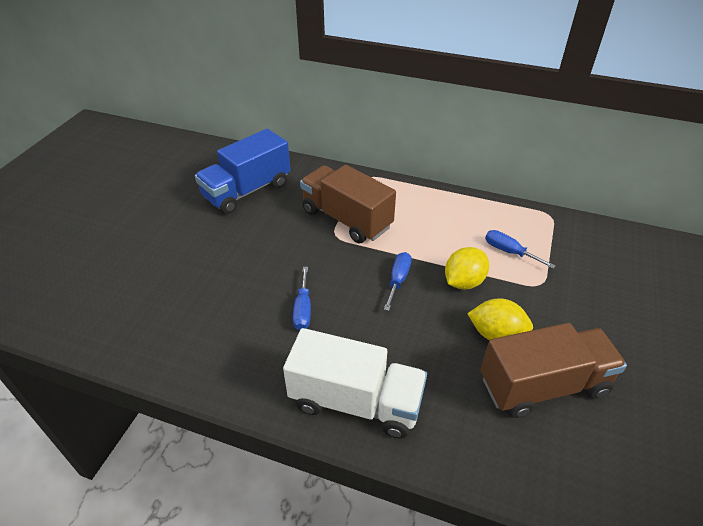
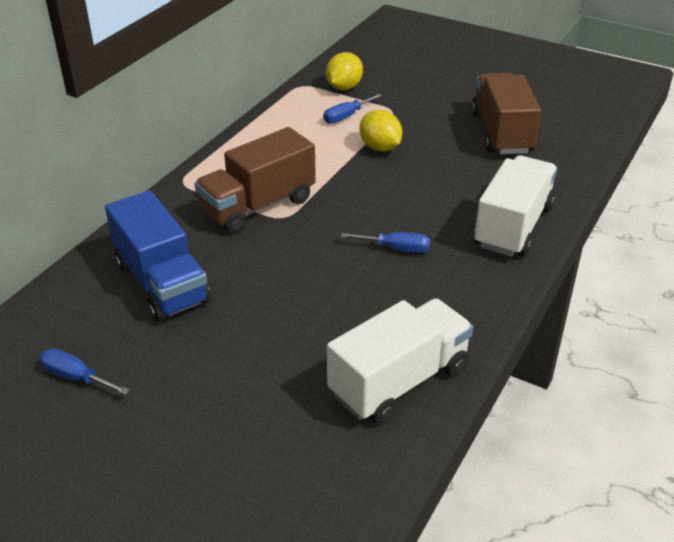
camera: 80 degrees left, 5 degrees down
(137, 327) = (399, 381): none -> white truck
(398, 280) = (368, 184): blue screwdriver -> blue screwdriver (76, 377)
(496, 334) = (447, 143): yellow lemon -> yellow lemon (344, 87)

